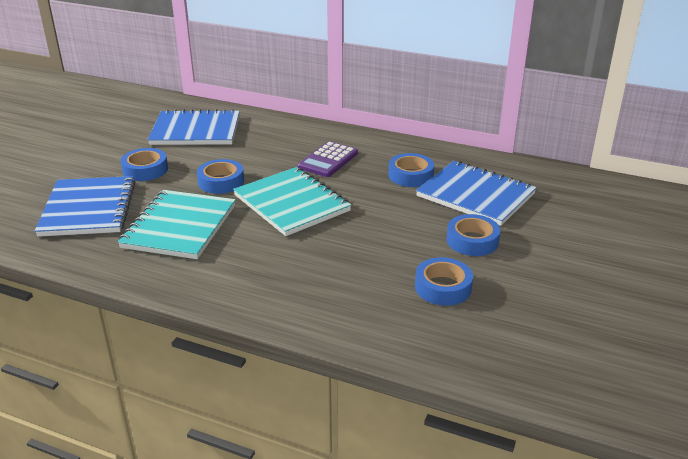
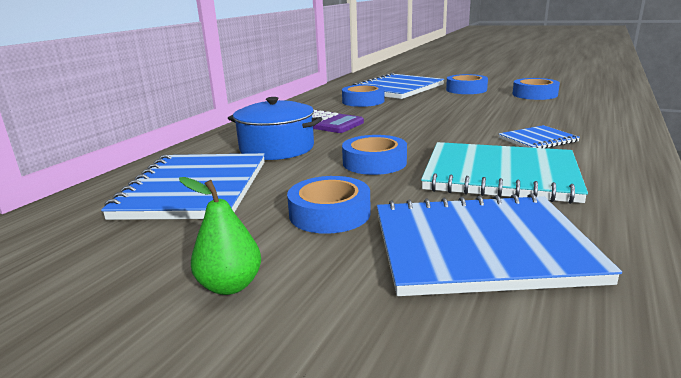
camera: 85 degrees left, 10 degrees down
(88, 153) = (230, 286): none -> green pear
(254, 256) = (537, 140): none -> blue notebook
(263, 146) = (277, 148): none -> blue pot
(292, 203) = (423, 132): turquoise notebook -> none

